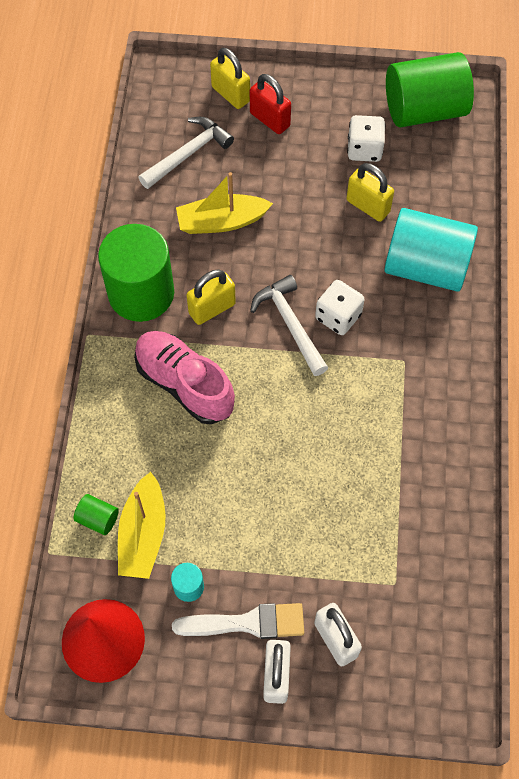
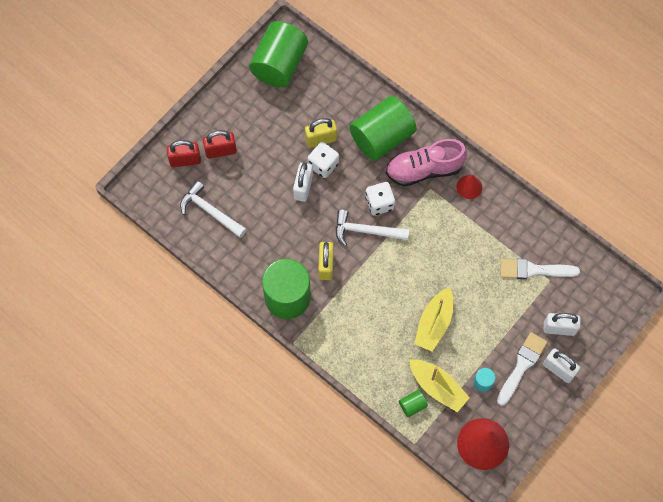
camera: 55 degrees left, 5 degrees up
(184, 384) = (363, 310): pink shoe -> pink shoe (424, 169)
(188, 153) = (210, 211): white hammer -> white hammer turned 45 degrees counterclockwise
(222, 222) = (272, 223): yellow boat -> yellow boat (434, 323)
(230, 94) = (185, 160): yellow padlock -> red padlock
(292, 225) = (303, 187): none -> white padlock
(364, 149) = (281, 115): white dice -> white dice (323, 165)
(393, 554) = (534, 270): none -> white brush
(426, 267) = (382, 137): turquoise cylinder -> green cylinder
(444, 404) = (469, 187): none -> red cone

